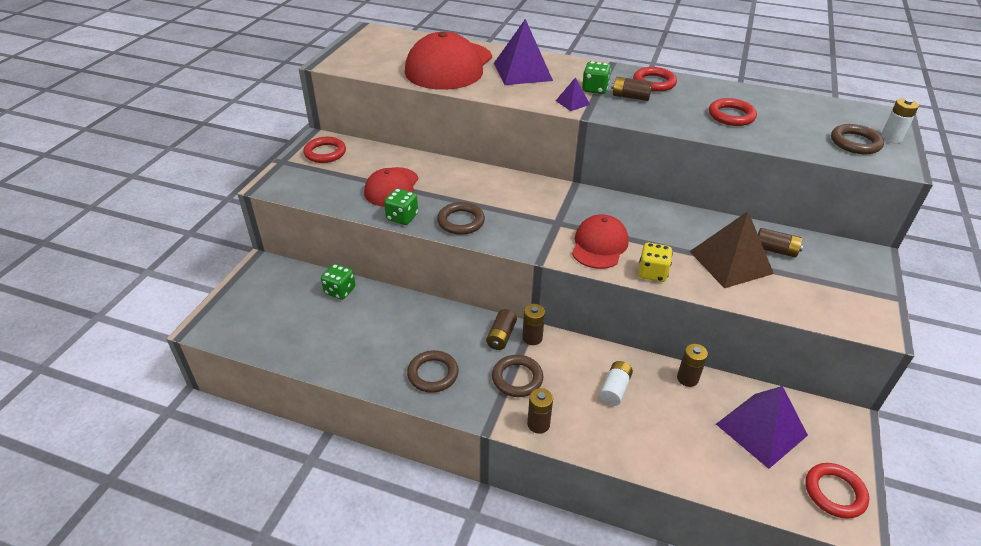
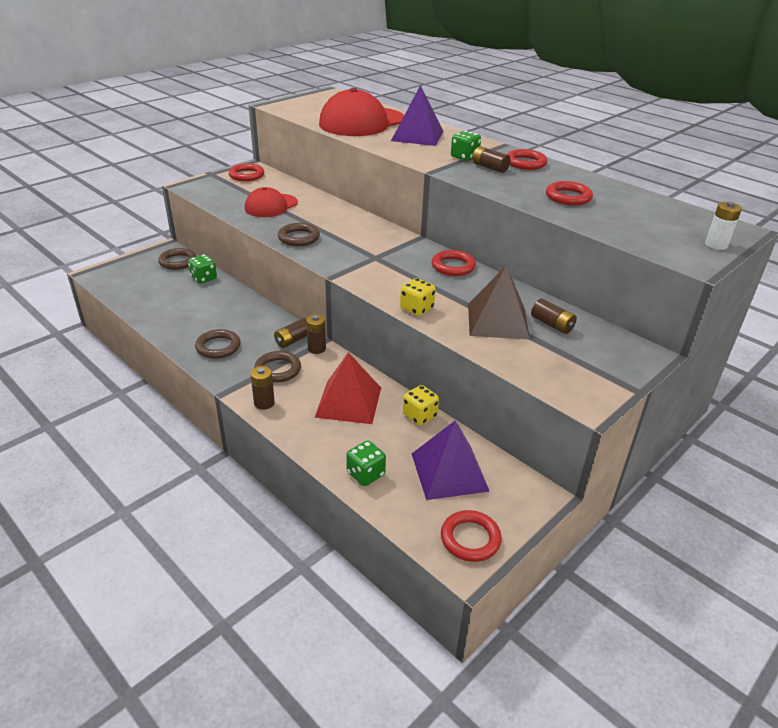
camera: 25 degrees right, 5 degrees down
(402, 217) = (258, 225): green dice -> green dice (365, 474)
(572, 102) = (433, 161): purple pyramid -> none
(599, 245) = (393, 280): red cap -> none
(614, 389) = (349, 402): white battery -> red pyramid
(636, 210) = (453, 266): none -> red ring
(687, 378) = (419, 416): brown battery -> yellow dice
(855, 143) = (670, 239): brown ring -> brown ring (178, 261)

